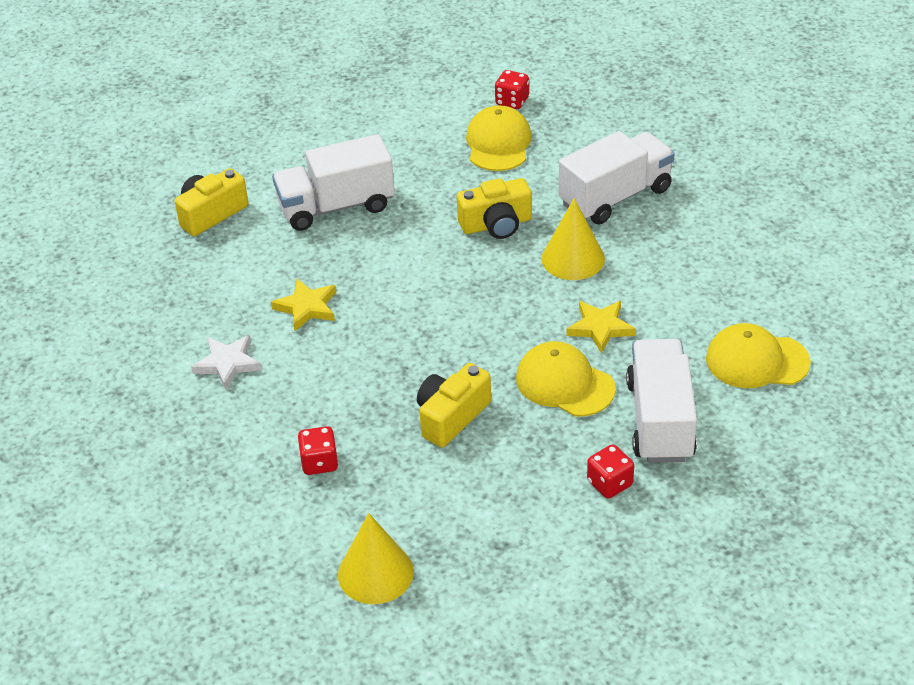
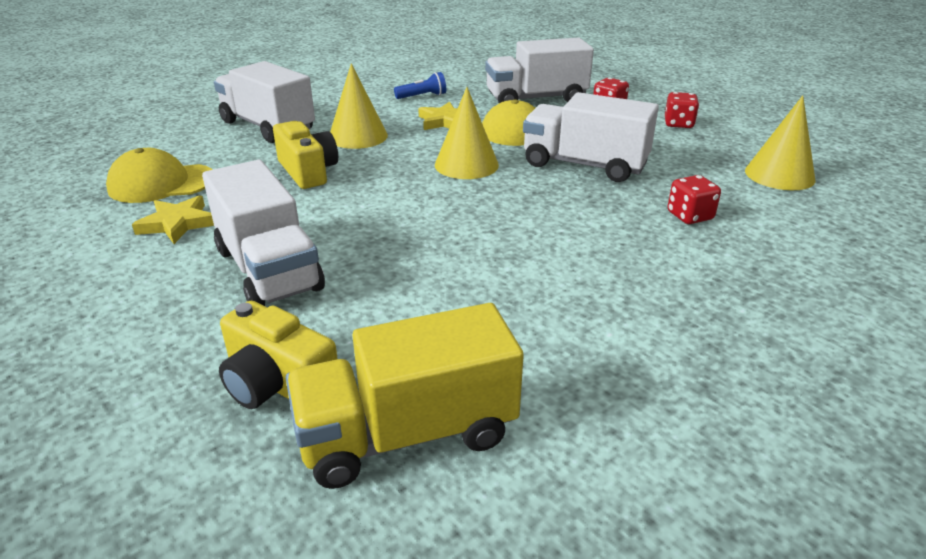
camera: 105 degrees left, 10 degrees down
(147, 261) = (407, 434): none -> yellow truck
(228, 364) = (593, 299): white star -> none
(307, 307) = (469, 259): yellow star -> yellow star (178, 223)
(451, 417) = (584, 165): yellow camera -> white truck
(479, 329) = (466, 164): none -> yellow cone
(512, 101) = (79, 184): red dice -> red dice (678, 124)
(688, 317) = (422, 96): none -> blue flashlight
(757, 361) = (460, 78): yellow cap -> none

